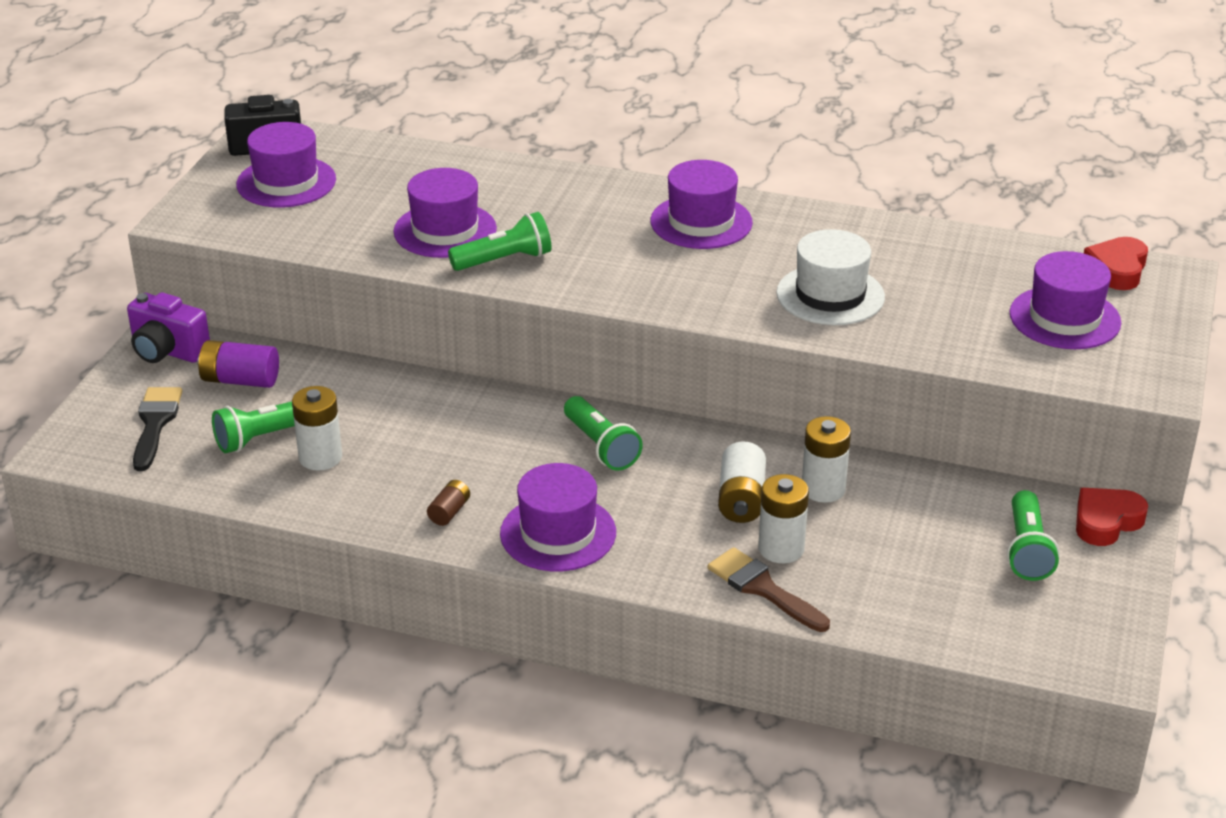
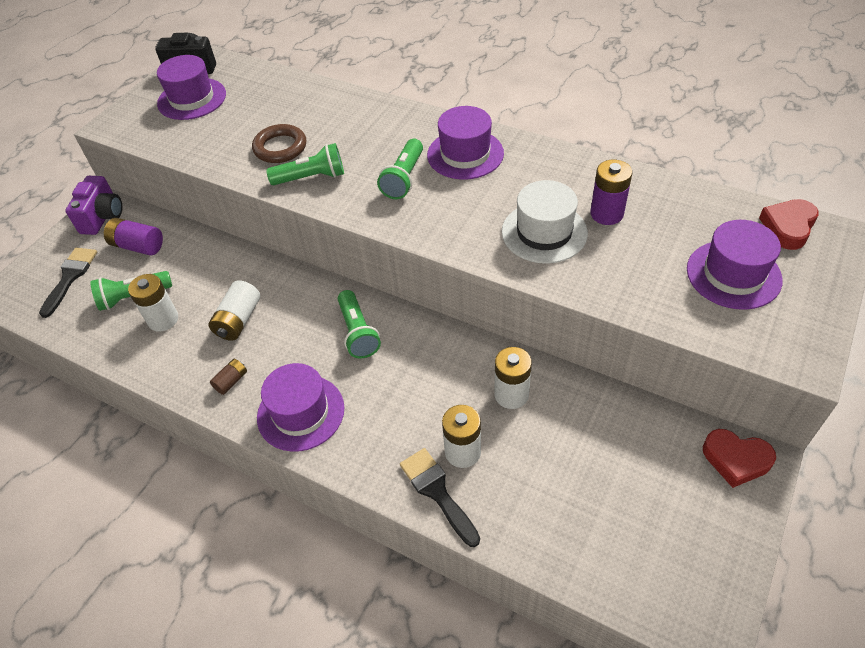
camera: 15 degrees right, 15 degrees up
(168, 351) = (103, 217): purple camera -> purple camera turned 120 degrees counterclockwise
(445, 230) = (280, 147): purple hat -> brown ring
(741, 499) = (446, 397): white battery -> white battery (238, 320)
(762, 588) = (437, 492): brown brush -> black brush
(901, 271) = (606, 214): none -> purple battery
(1027, 550) = (662, 481): green flashlight -> green flashlight (404, 178)
(1106, 521) = (736, 460): red heart -> red heart turned 135 degrees counterclockwise

